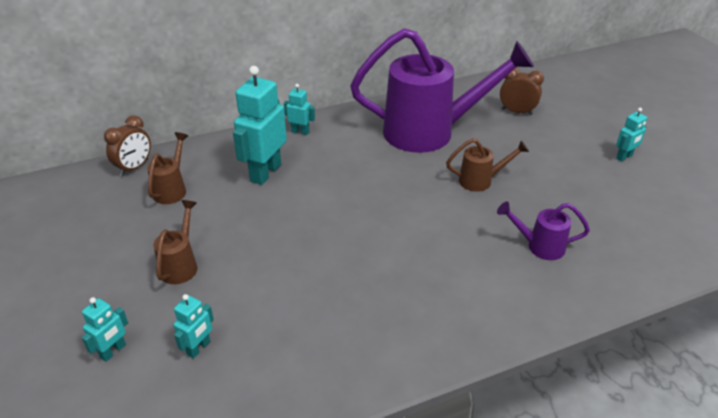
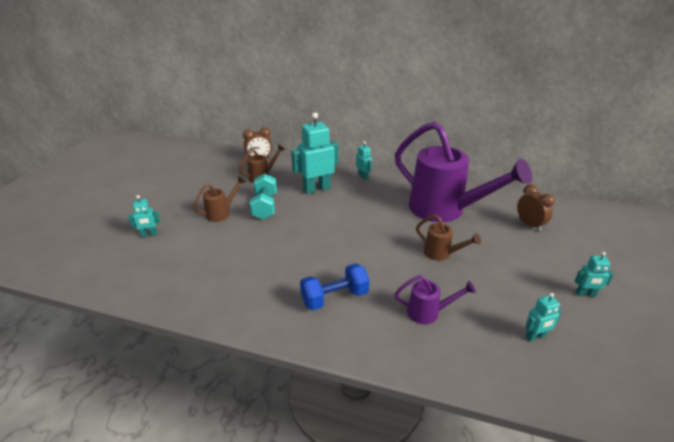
camera: 40 degrees right, 5 degrees down
(199, 348) = (180, 254): turquoise robot -> turquoise robot (535, 337)
(229, 226) = (265, 206): none -> turquoise dumbbell
(443, 285) = (334, 298): none -> blue dumbbell
(539, 246) = (429, 313): purple watering can -> purple watering can turned 135 degrees clockwise

